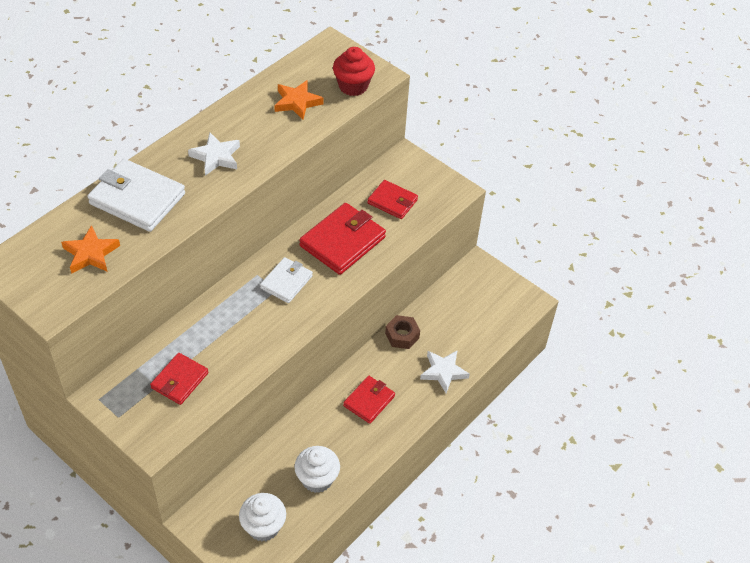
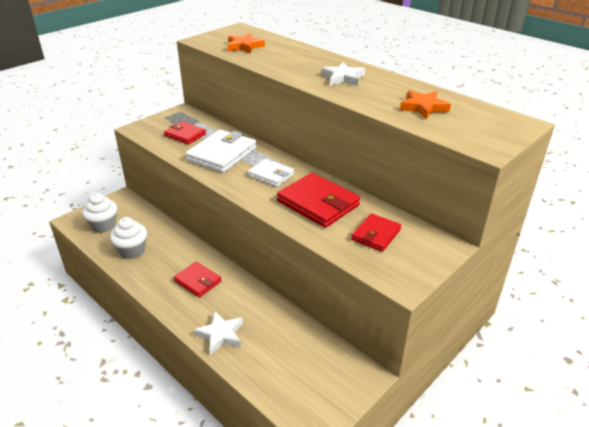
camera: 95 degrees right, 15 degrees down
(137, 199) = (295, 56): white wallet -> white wallet (222, 154)
(353, 86) = (461, 134): red cupcake -> none
(402, 335) = (268, 306): brown nut -> none

